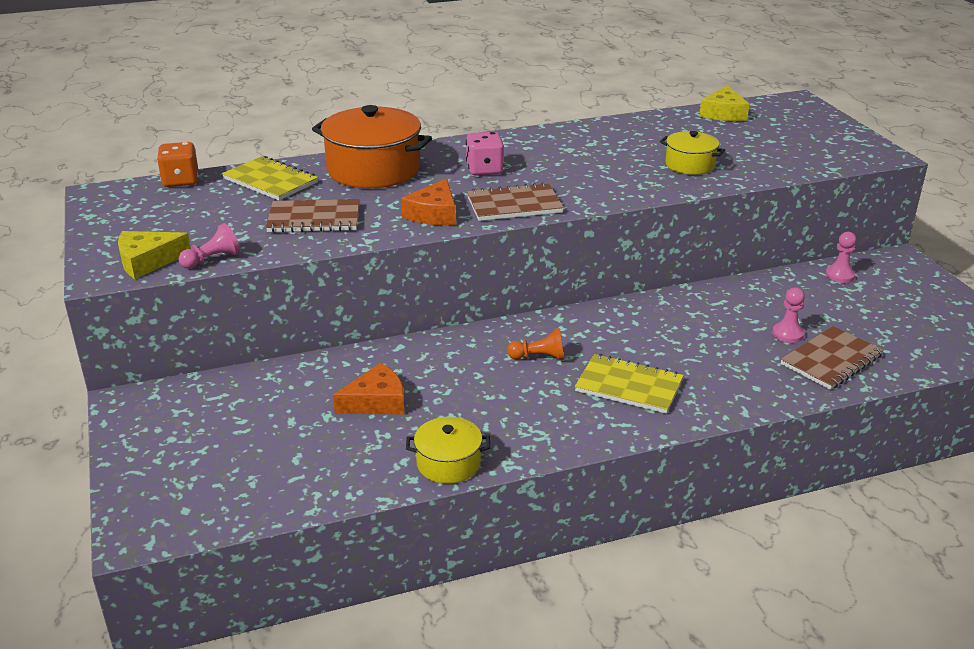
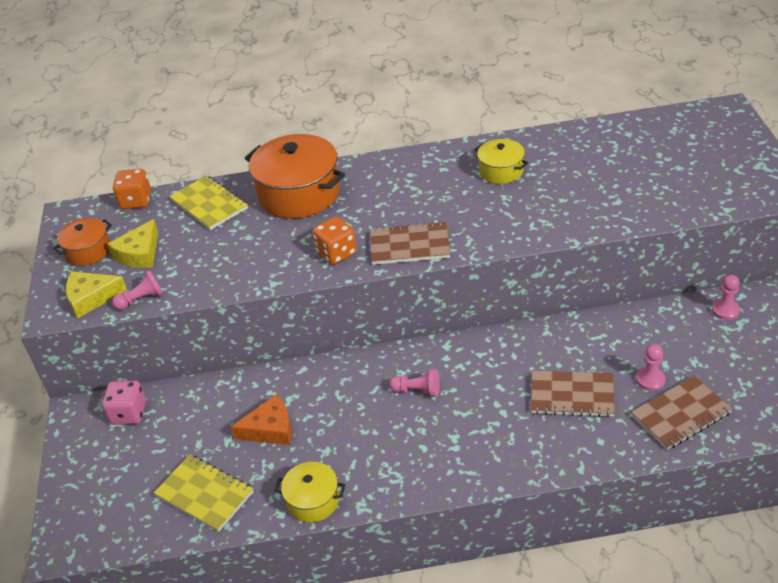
camera: 15 degrees right, 10 degrees up
(132, 222) = (88, 251): none -> orange pot
(314, 219) = (234, 254): brown notebook -> brown notebook (572, 395)
(434, 214) = (336, 253): orange cheese -> orange dice
(484, 169) = (396, 197): pink dice -> pink dice (129, 413)
(539, 357) = (417, 390): orange pawn -> pink pawn
(629, 386) = (486, 430): yellow notebook -> yellow notebook (204, 494)
(690, 165) = (588, 199): yellow pot -> yellow pot (501, 171)
(723, 113) = (645, 127): yellow cheese -> yellow cheese (139, 253)

